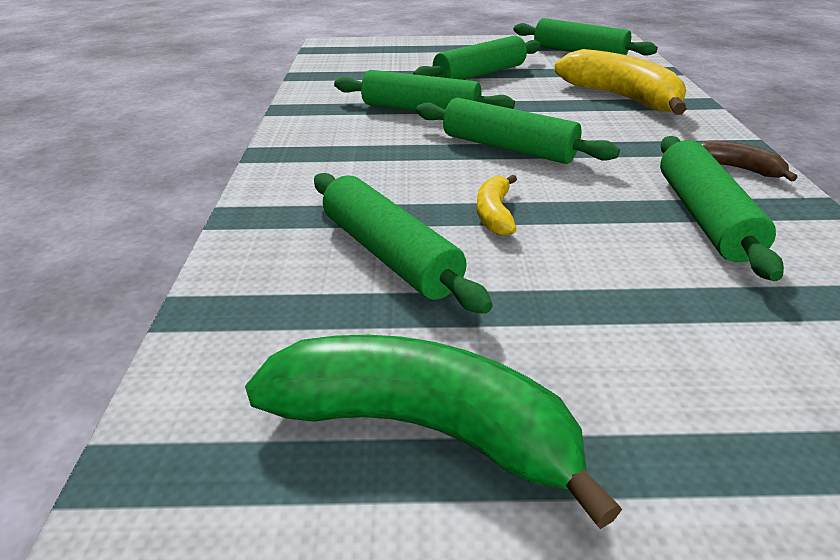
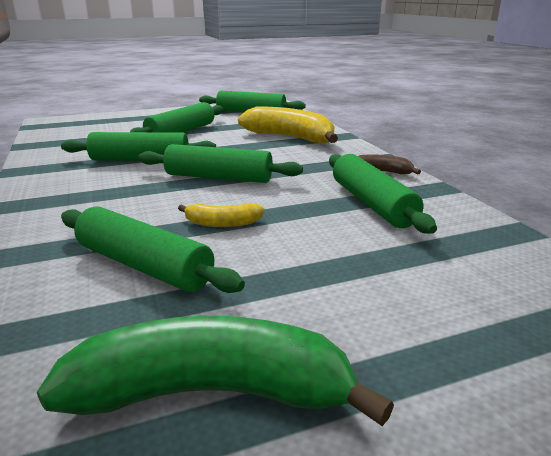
camera: 20 degrees left, 10 degrees down
(494, 214) = (222, 223): yellow banana -> yellow banana turned 75 degrees counterclockwise

